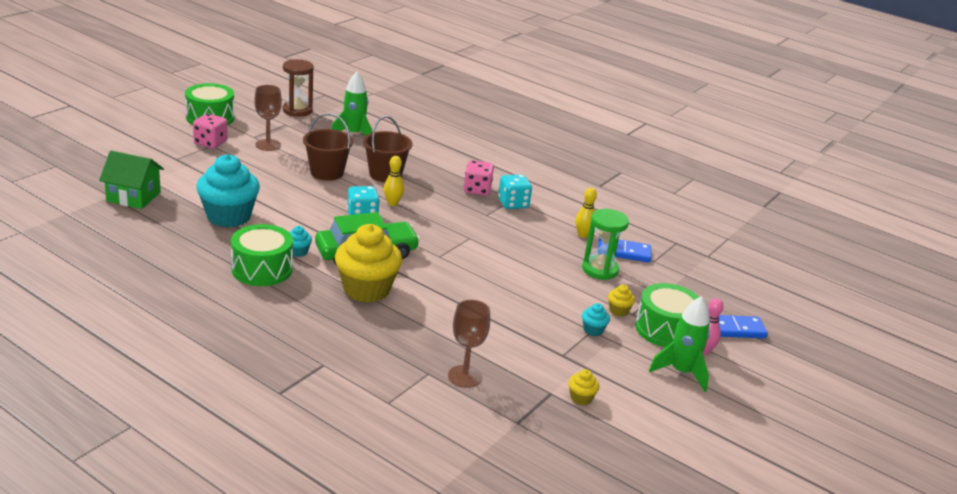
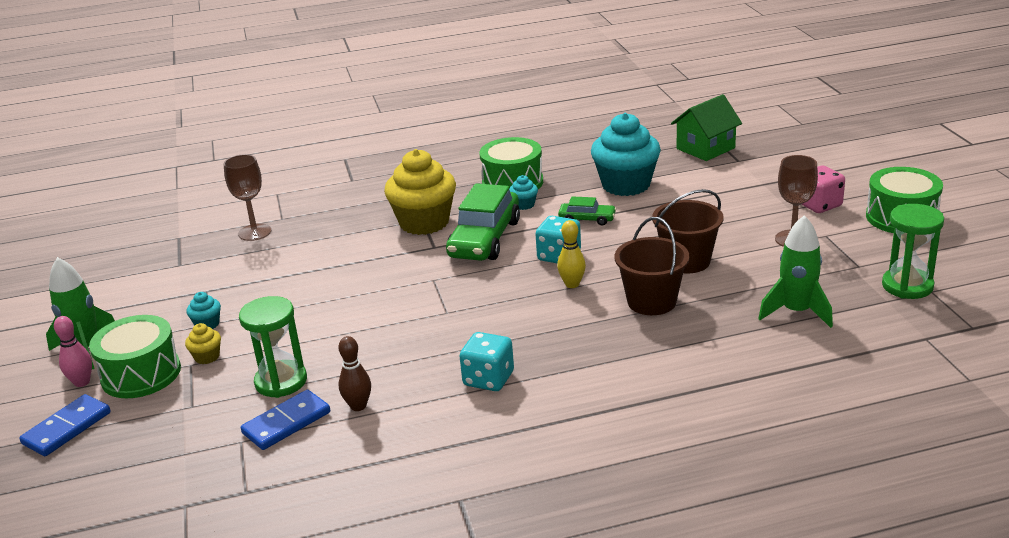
camera: 135 degrees right, 0 degrees up
(297, 110) = (907, 286): brown hourglass -> green hourglass
(300, 219) = (587, 219): none -> green car
(477, 190) = (551, 362): pink dice -> none
(581, 398) = (152, 276): yellow cupcake -> none
(583, 235) = (358, 406): yellow bowling pin -> brown bowling pin

